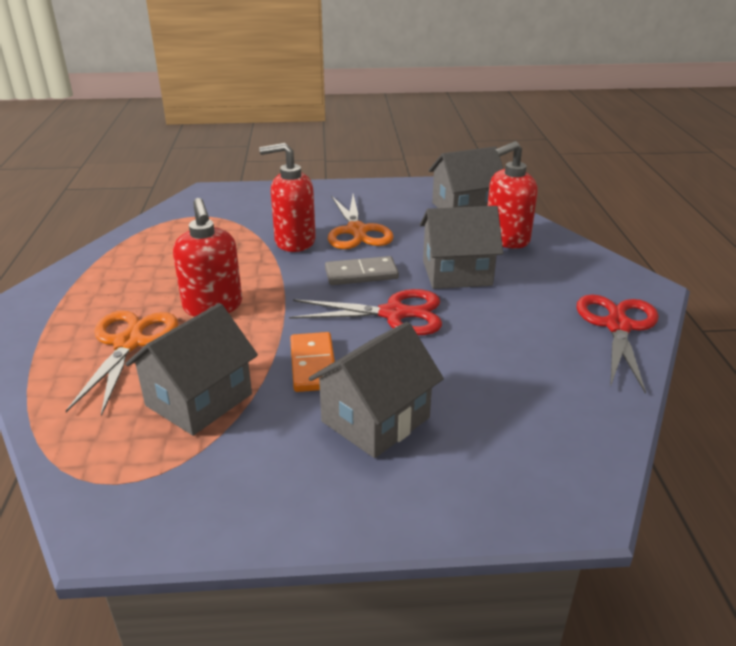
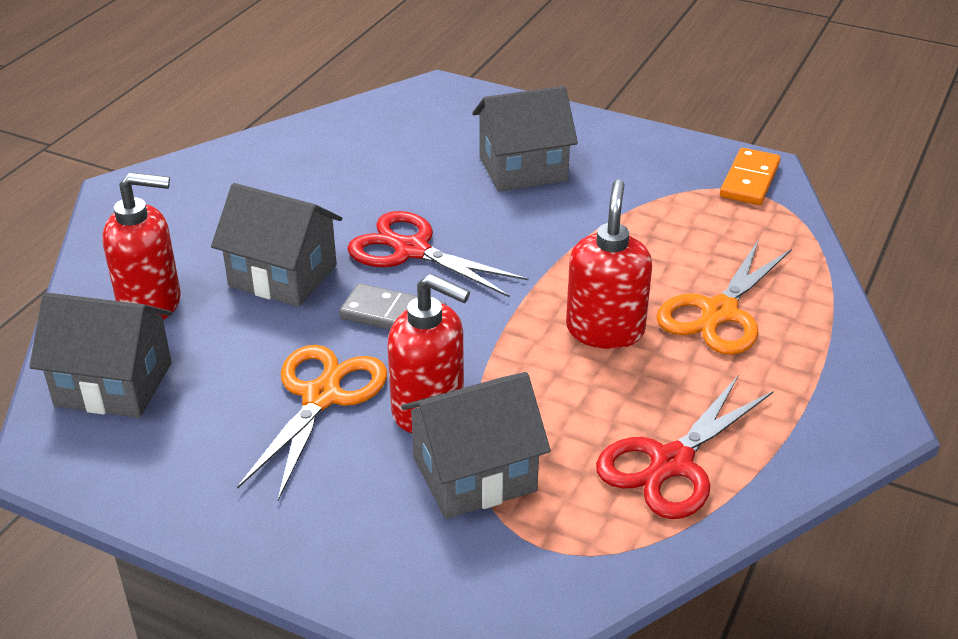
camera: 150 degrees left, 5 degrees up
(199, 400) = (664, 230): grey house -> grey house (474, 474)
(313, 365) = (539, 226): orange domino -> orange domino (749, 180)
(617, 326) = (222, 168): red scissors -> red scissors (671, 464)

